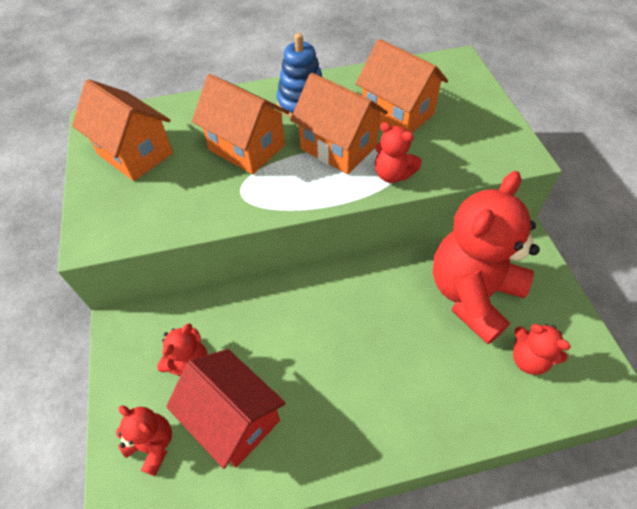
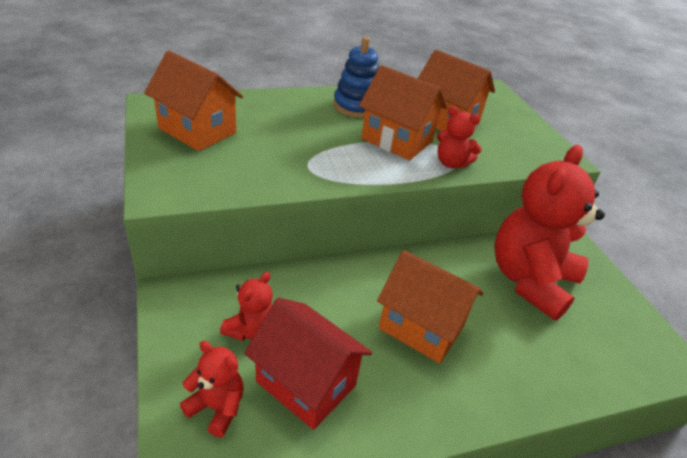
camera: 10 degrees left, 15 degrees down
(246, 148) = (309, 134): orange house -> orange house (421, 327)
(528, 359) = (594, 336): red teddy bear -> none

